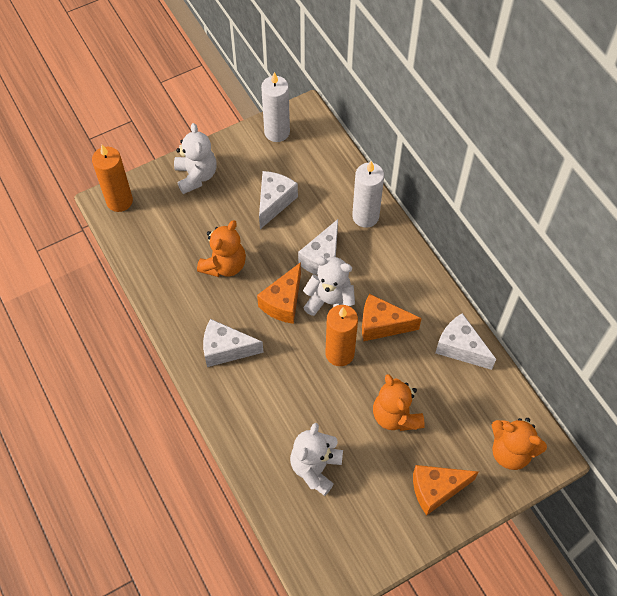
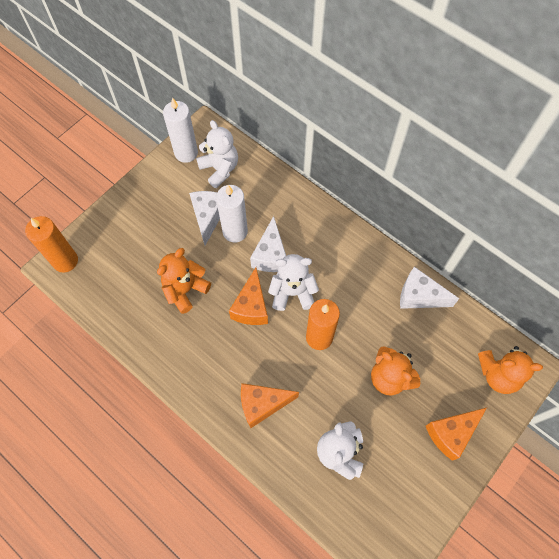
camera: 20 degrees left, 5 degrees up
(196, 176) = (128, 215): white teddy bear -> white teddy bear (220, 169)
(224, 265) = (185, 290): orange teddy bear -> orange teddy bear turned 150 degrees counterclockwise
(226, 349) = (216, 369): white cheese -> none
(365, 216) = (292, 205): white candle -> white candle (235, 231)
(381, 325) = (345, 298): orange cheese -> orange cheese (262, 405)

